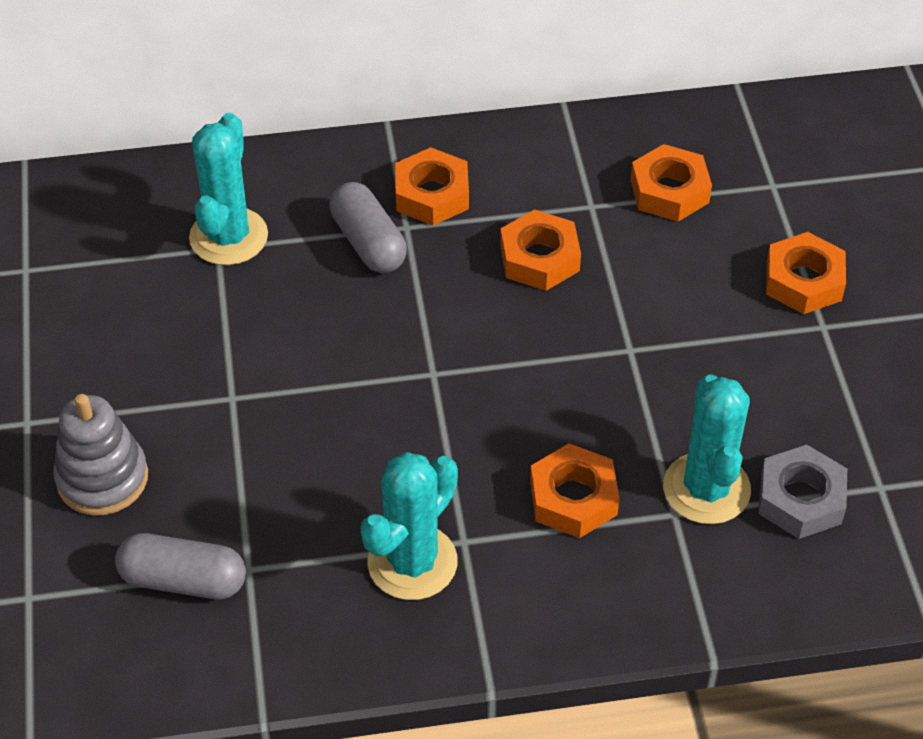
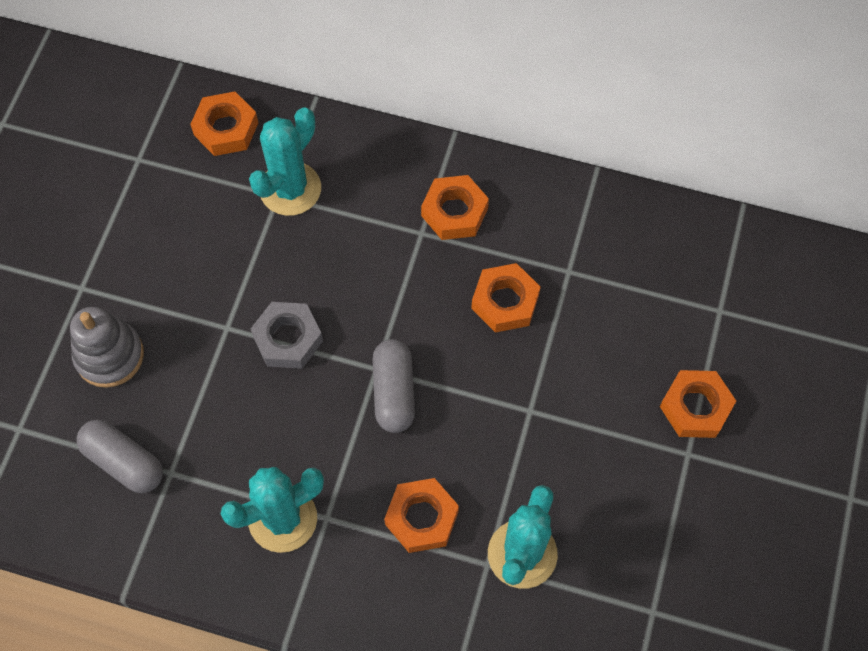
camera: 25 degrees right, 15 degrees up
(368, 242) = (387, 235): grey capsule -> grey capsule (394, 392)
(669, 191) = (636, 282): orange nut -> orange nut (226, 129)
(800, 499) = (587, 594): grey nut -> grey nut (288, 339)

